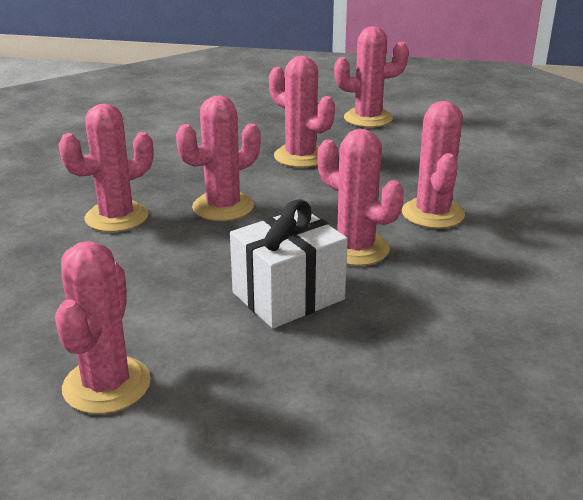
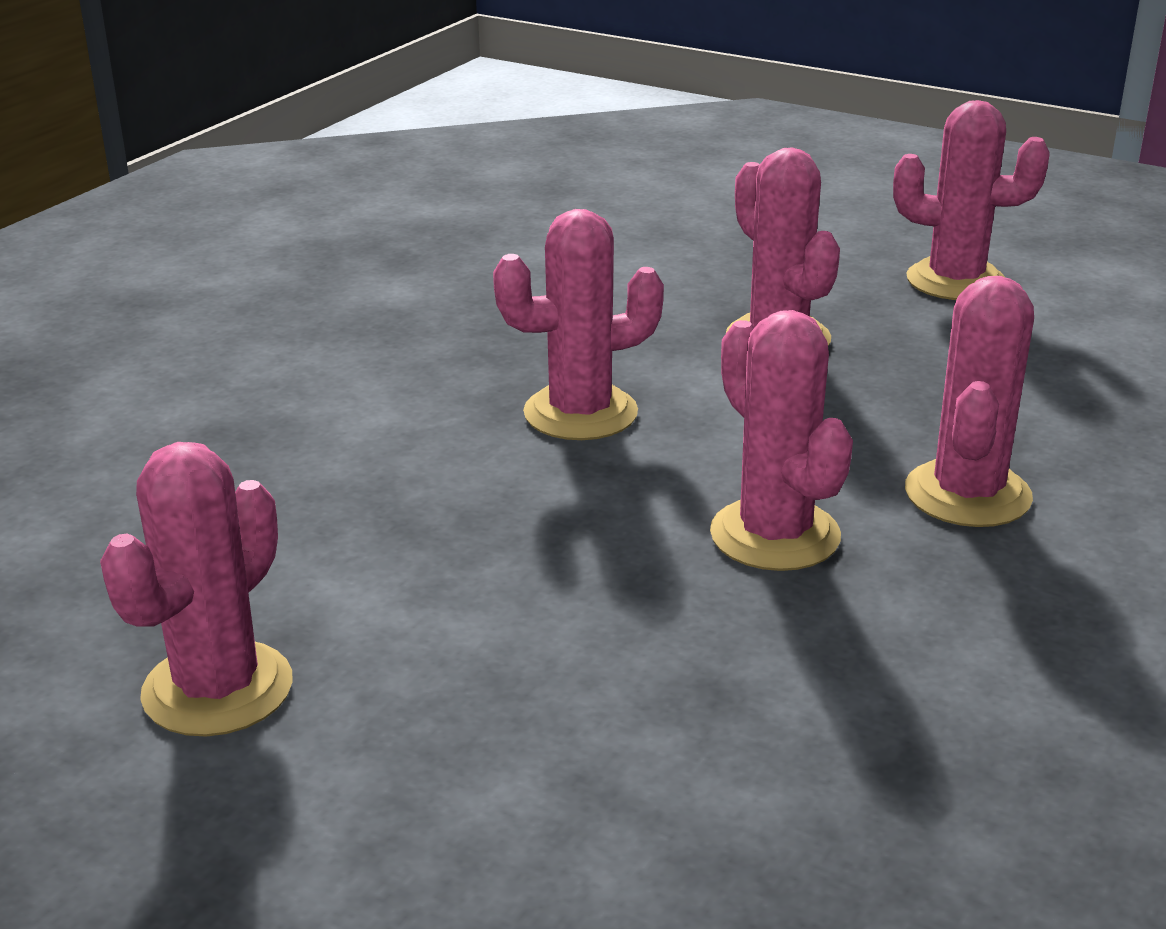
camera: 20 degrees right, 0 degrees up
(117, 217) = (391, 401): pink cactus -> none
(288, 296) = (599, 600): white gift -> none

